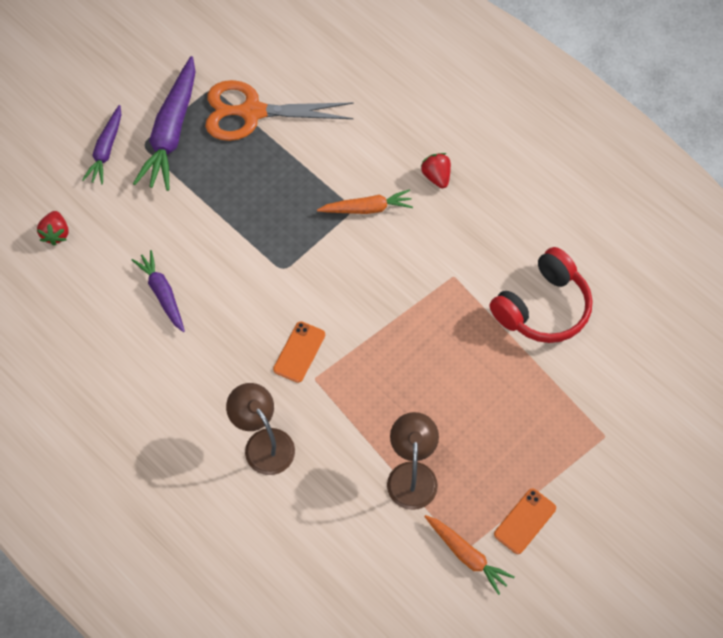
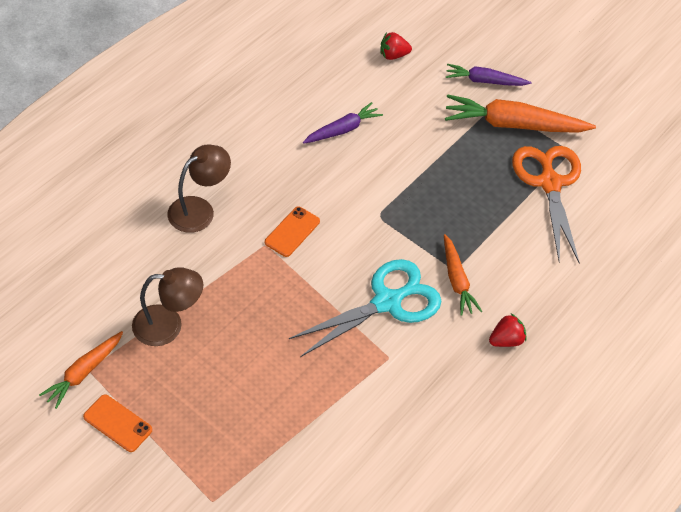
camera: 80 degrees right, 10 degrees down
(171, 132) = (513, 125): purple carrot -> orange carrot
(299, 352) = (292, 232): orange phone -> orange phone turned 75 degrees counterclockwise
(390, 272) = (387, 302): none -> turquoise scissors
(543, 307) = (361, 441): red headphones -> none

